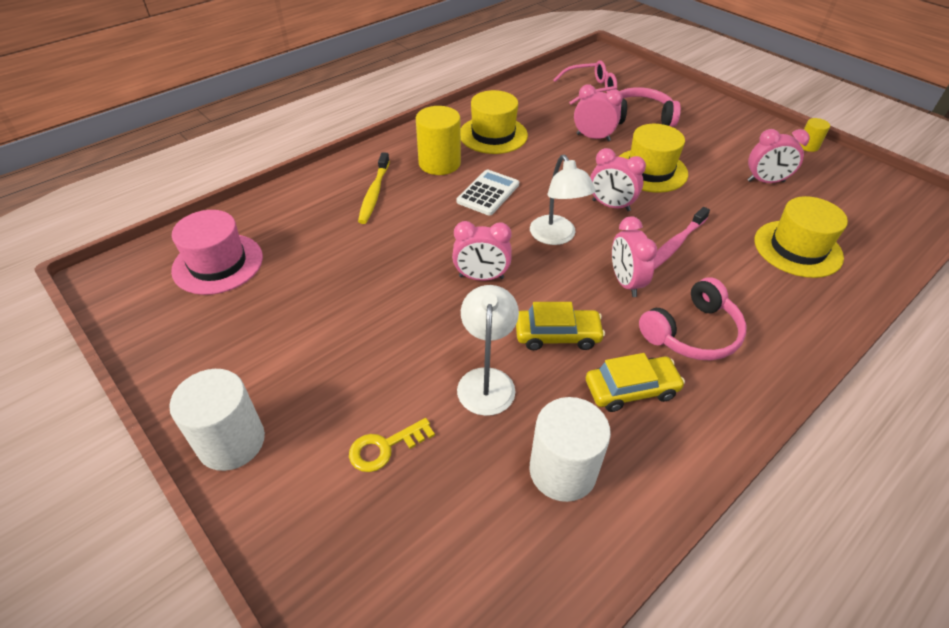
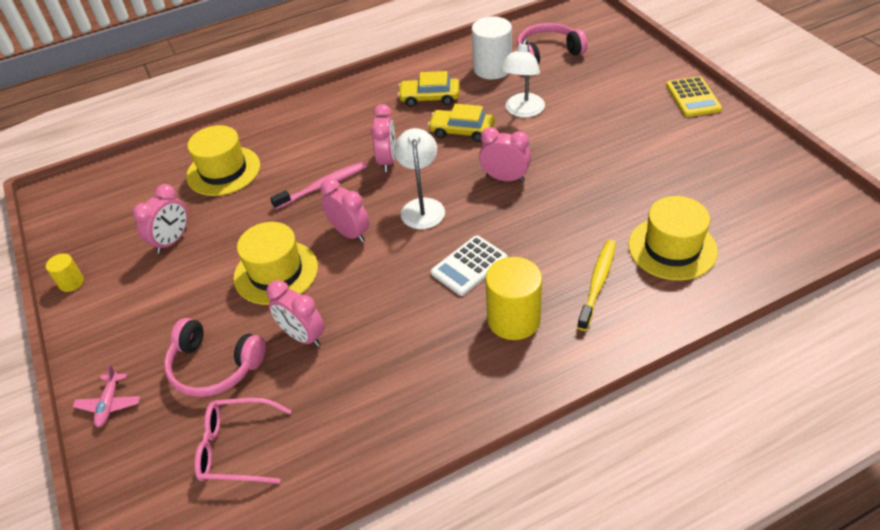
camera: 160 degrees left, 0 degrees up
(218, 263) = (751, 219): pink hat -> none
(231, 442) = (693, 97): white cylinder -> yellow calculator
(384, 447) = (595, 86): yellow key -> none
(493, 135) = (429, 362): yellow hat -> yellow hat (672, 248)
(688, 96) = (109, 404): none -> pink plane
(692, 333) = (364, 122): pink headphones -> pink headphones (547, 53)
(765, 181) = (172, 241): pink clock -> pink clock turned 105 degrees clockwise

